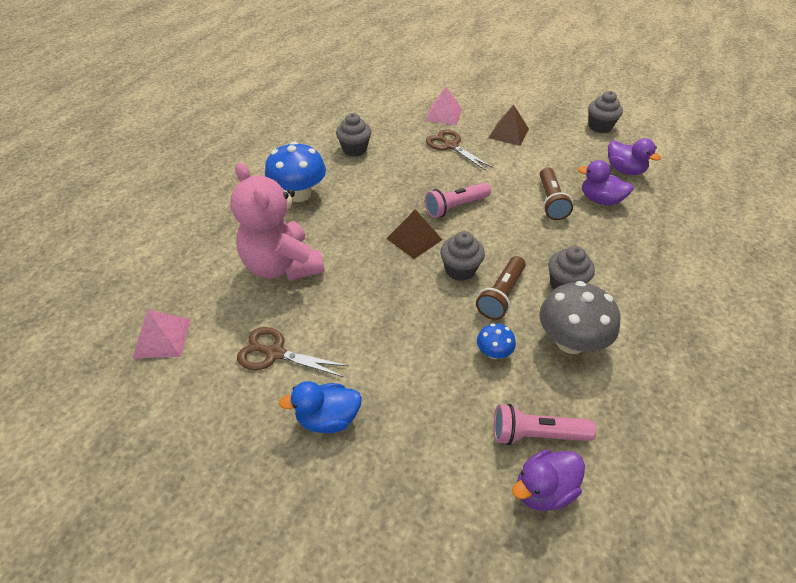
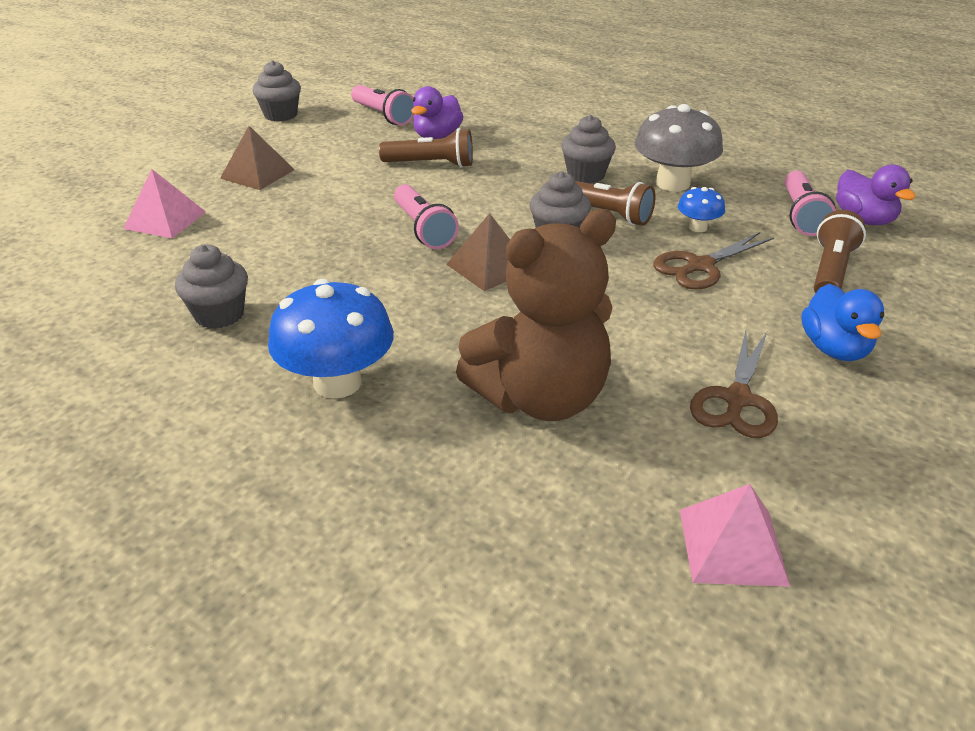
camera: 85 degrees left, 10 degrees down
(282, 266) = (540, 398): pink teddy bear -> brown teddy bear
(439, 439) = (830, 271): none -> brown flashlight
(450, 146) = (264, 221): brown scissors -> brown scissors (700, 266)
(624, 170) = (383, 115): purple duck -> pink flashlight

